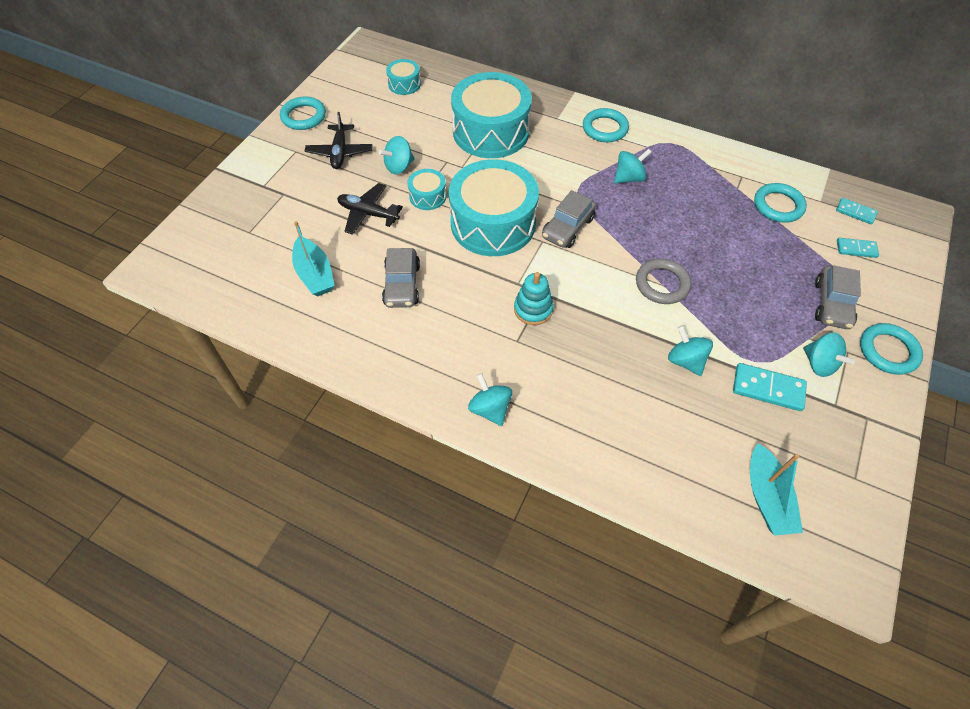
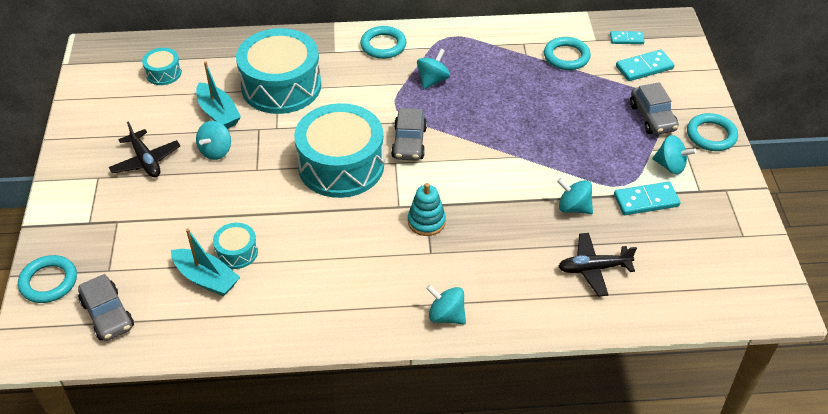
camera: 30 degrees left, 10 degrees down
(303, 116) = (80, 141): turquoise ring -> turquoise ring (49, 282)
(368, 213) = (217, 204): black plane -> black plane (593, 268)
(402, 285) = (296, 252): grey car -> grey car (108, 315)
(428, 196) = (263, 166): turquoise drum -> turquoise drum (237, 252)
(662, 284) = (517, 156): grey ring -> none
(766, 497) = (693, 278): turquoise boat -> turquoise boat (218, 113)
(856, 249) = (644, 68): turquoise domino -> turquoise domino, size x1.57

